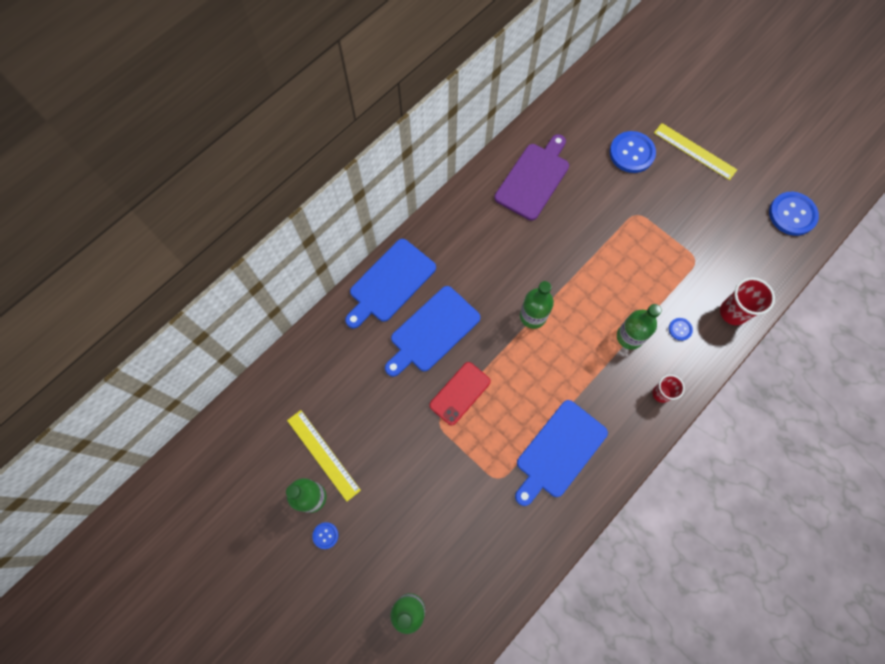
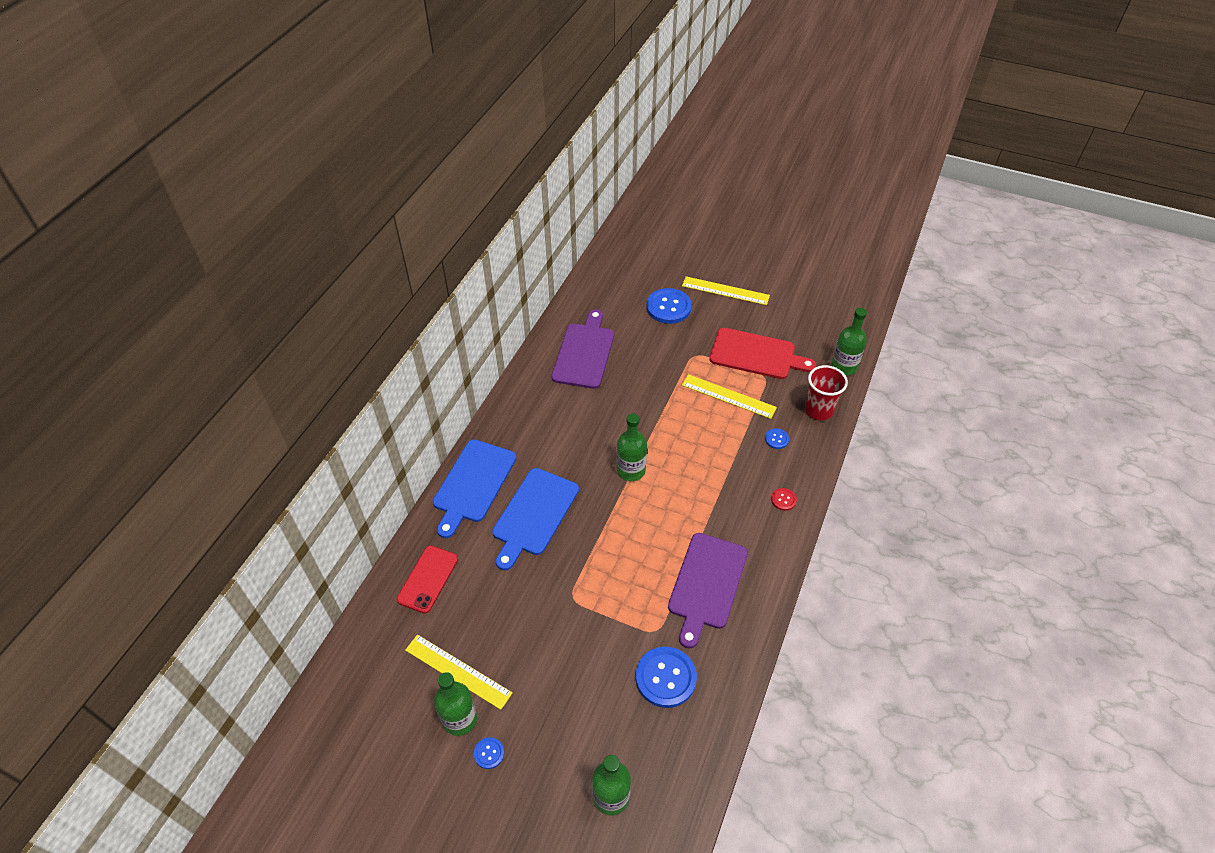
camera: 20 degrees left, 20 degrees down
(460, 393) = (584, 563): red phone -> red phone (428, 579)
(559, 451) = (706, 584): blue cutting board -> purple cutting board
(629, 336) = (732, 460): green bottle -> green bottle (844, 366)
(652, 269) = (728, 396): none -> yellow ruler
(661, 393) = (783, 500): red cup -> red button
(697, 232) = (756, 355): none -> red cutting board
(792, 214) = (834, 317): blue button -> blue button (665, 678)

